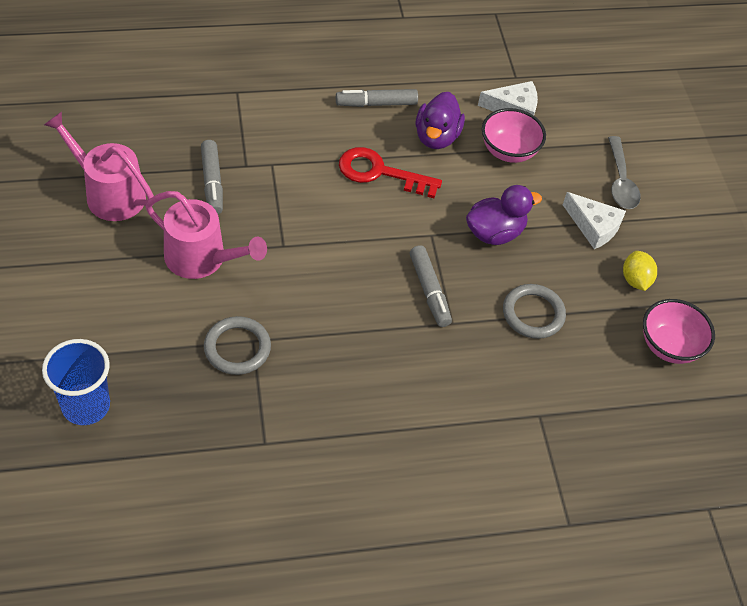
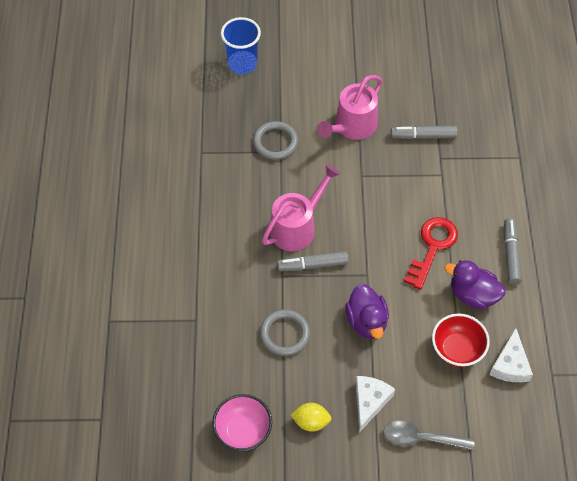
camera: 105 degrees right, 5 degrees up
(109, 194) = (413, 76): pink watering can -> pink watering can (297, 227)
(508, 151) = (457, 349): pink bowl -> red bowl
(593, 226) = (370, 402): white cheese -> white cheese turned 150 degrees clockwise

